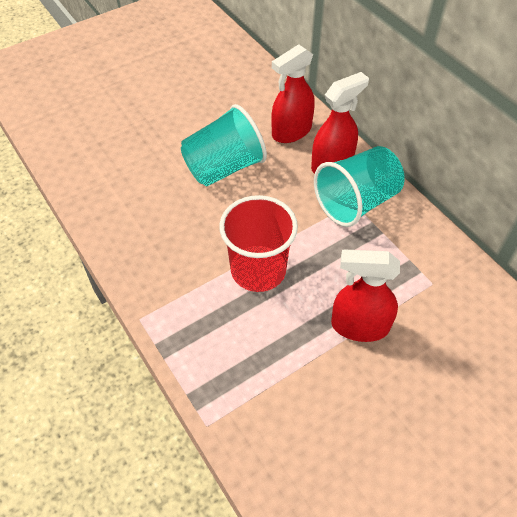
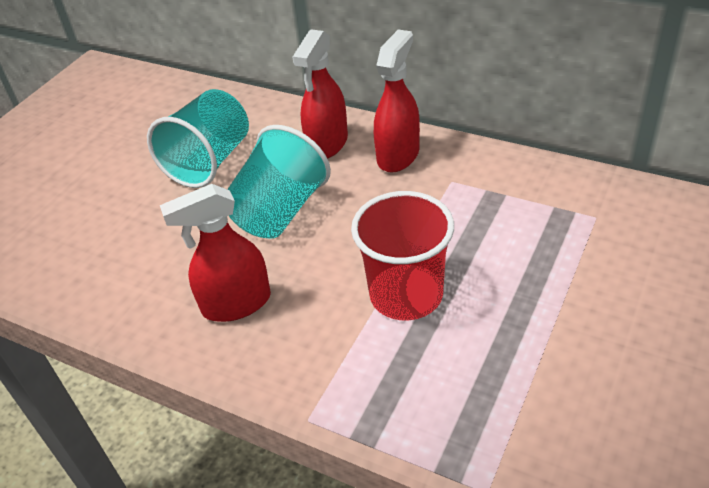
camera: 25 degrees left, 10 degrees down
(356, 202) = (454, 179): turquoise cup -> turquoise cup (209, 162)
(359, 326) = (561, 294): red spray bottle -> red spray bottle (236, 304)

